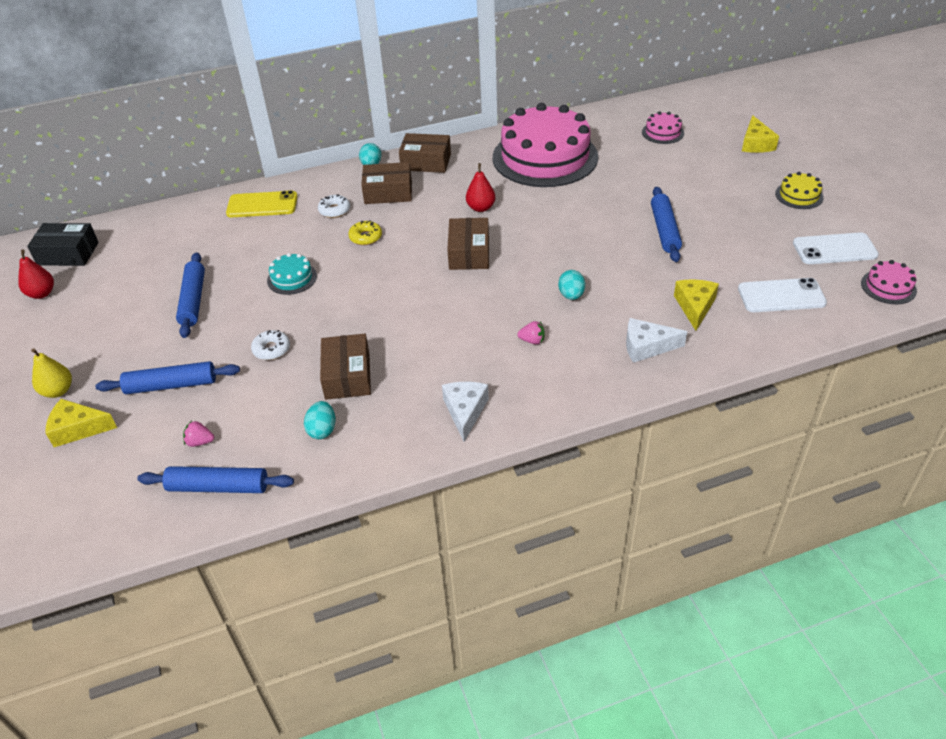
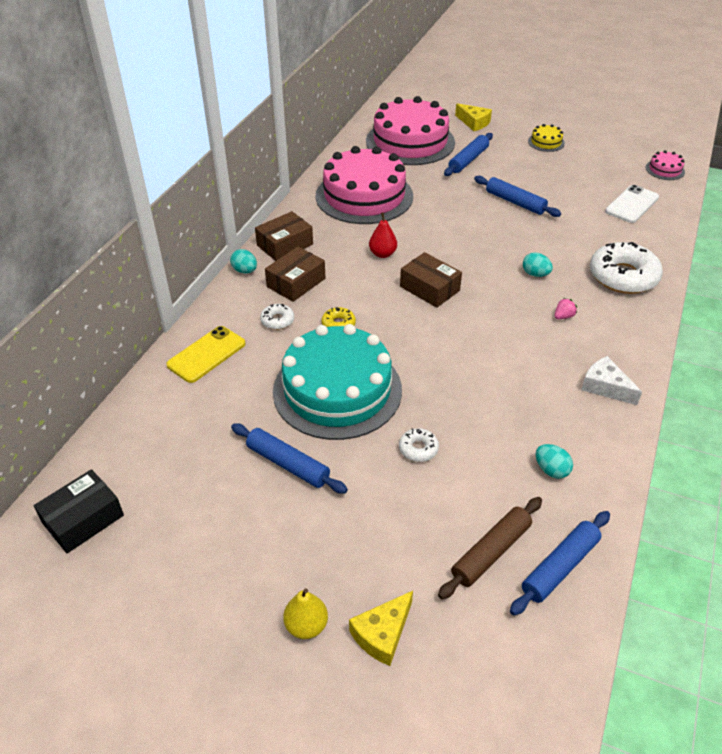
camera: 50 degrees left, 0 degrees up
(42, 294) = (125, 571): red pear -> none
(171, 385) = (393, 536): blue rolling pin -> blue rolling pin (468, 160)
(200, 442) = (491, 552): pink strawberry -> brown rolling pin
(292, 278) = (337, 390): turquoise cake -> turquoise cake, size x2.46
(347, 376) = (501, 423): brown box -> none
(646, 347) = (623, 276): white cheese -> white donut
(663, 132) = (410, 142): pink cake -> pink cake, size x2.46
(694, 307) = (605, 237): yellow cheese -> none
(834, 249) = (611, 163): white phone -> none

